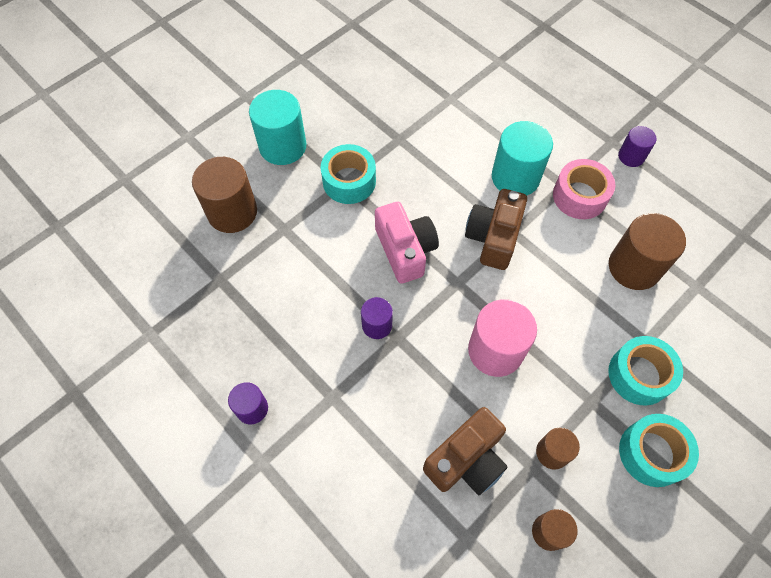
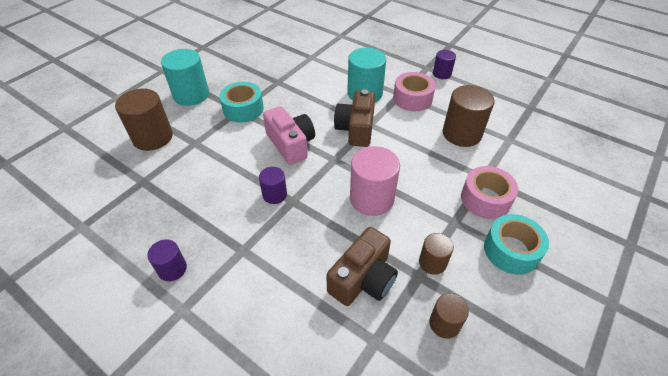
camera: 10 degrees left, 15 degrees down
(639, 375) = (485, 199): turquoise tape -> pink tape

